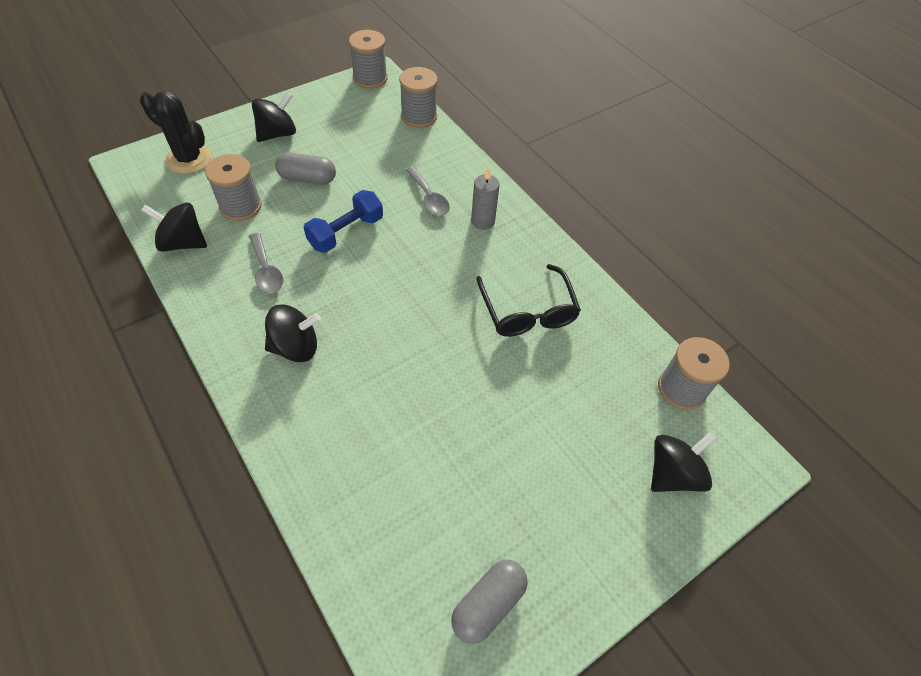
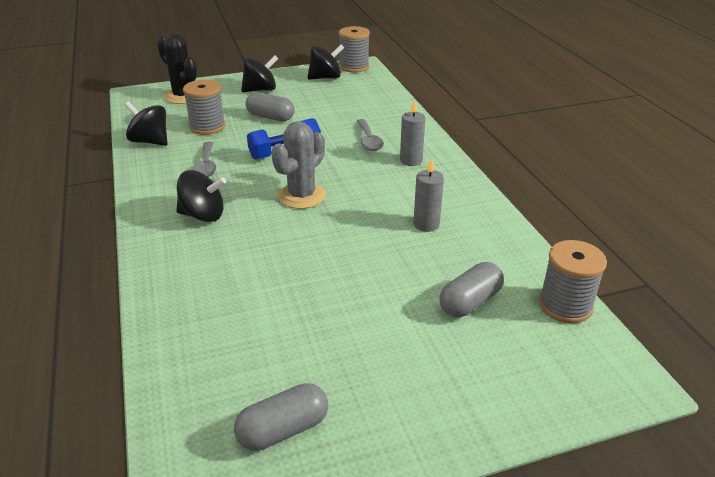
camera: 20 degrees right, 20 degrees down
(389, 296) = (302, 196): none -> grey cactus
(419, 116) = (385, 92): grey spool -> none
(528, 311) = (426, 224): black glasses -> grey candle
(599, 405) = (470, 302): none -> grey capsule
(672, 473) = (528, 369): black spinning top -> black spinning top (325, 77)

